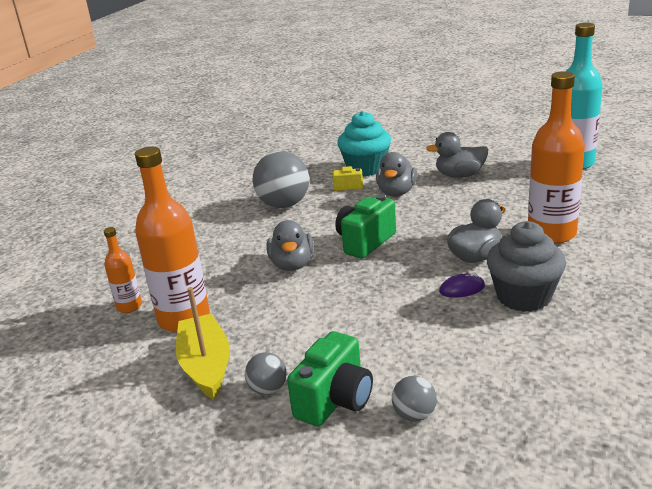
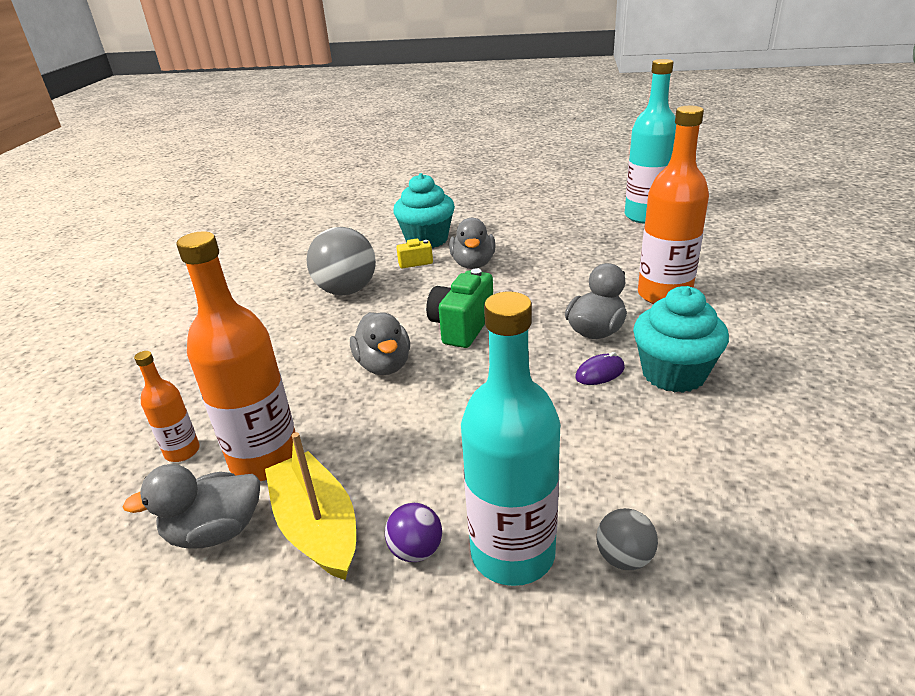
camera: 15 degrees left, 5 degrees up
(268, 389) = (416, 550): grey ball -> purple ball
(335, 400) = (512, 553): green camera -> turquoise bottle
(459, 175) = (534, 239): grey duck -> grey duck (215, 531)
(523, 297) = (673, 374): grey cupcake -> turquoise cupcake

